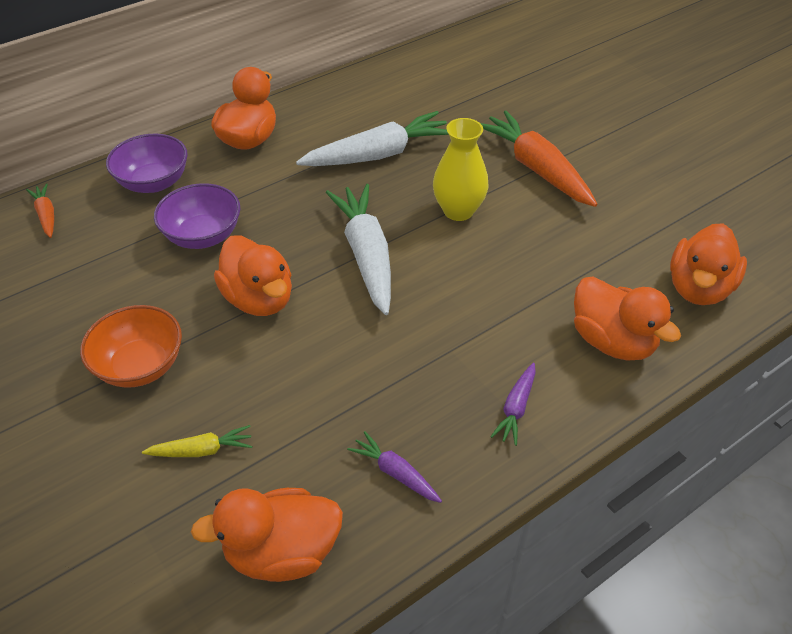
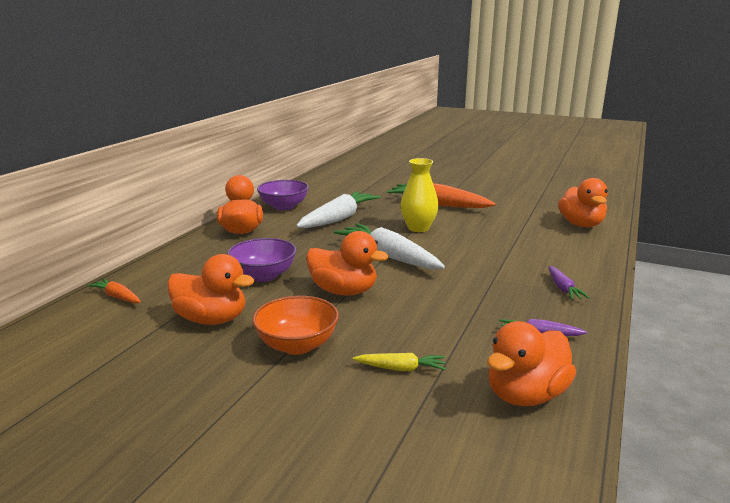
camera: 30 degrees left, 25 degrees down
(153, 182) = (192, 262): purple bowl -> purple bowl (284, 206)
(202, 450) = (401, 369): yellow carrot -> yellow carrot turned 45 degrees clockwise
(612, 341) = (571, 252): orange duck -> orange duck (211, 319)

